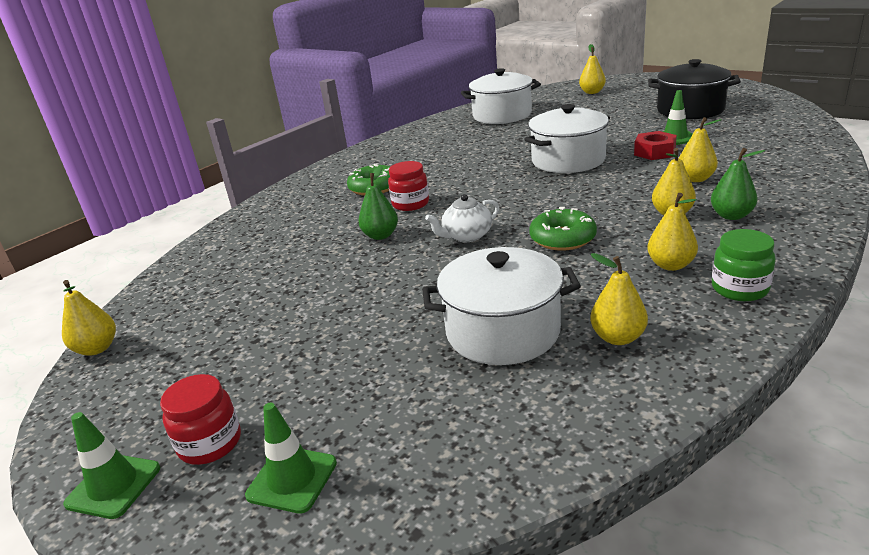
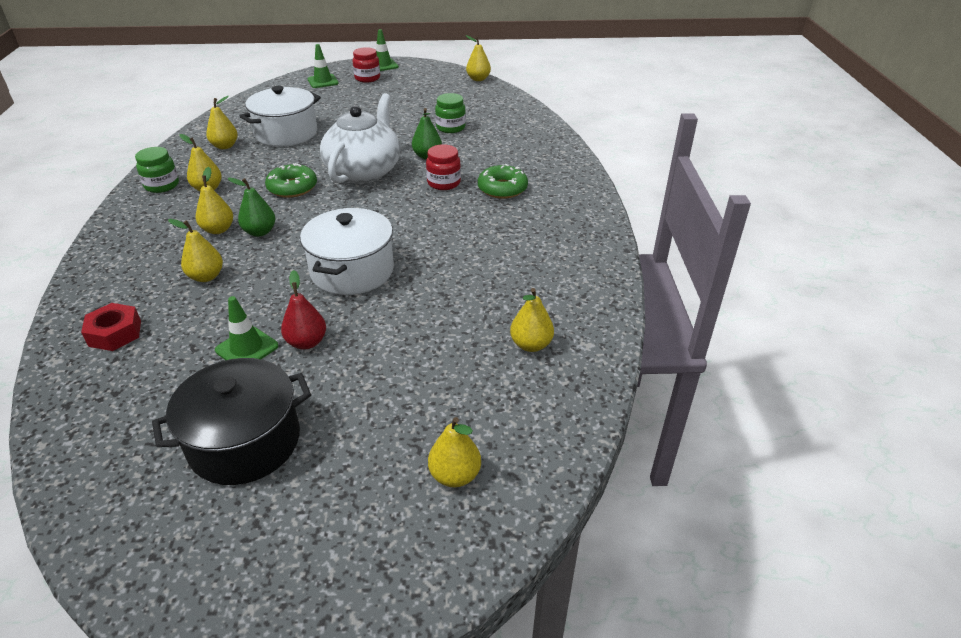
camera: 135 degrees right, 10 degrees up
(297, 265) = (450, 128): none -> green jar
(466, 236) = (364, 171): white teapot -> white teapot, size x2.00
(502, 115) = (531, 345): white pot -> yellow pear
(632, 134) = (306, 342): none -> red pear
(654, 152) = (262, 311): red nut -> red nut (115, 333)
(731, 216) = (169, 240): green pear -> green pear (260, 232)

